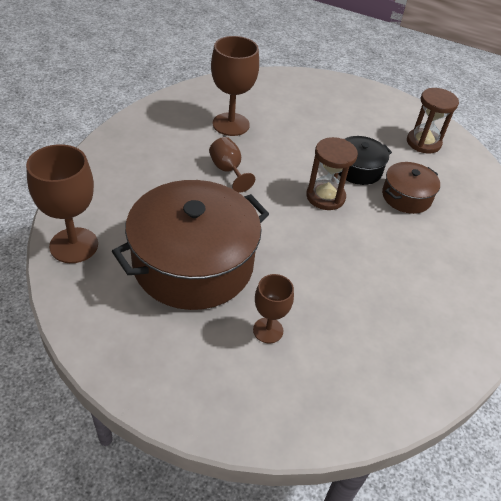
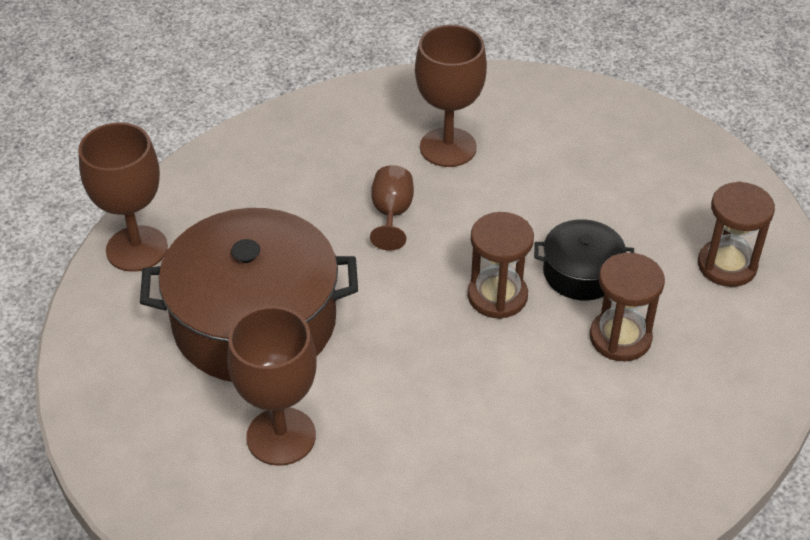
camera: 35 degrees right, 0 degrees up
(268, 330) = (281, 436): brown goblet -> brown goblet, size x1.69
(406, 197) = (620, 338): brown pot -> brown hourglass

